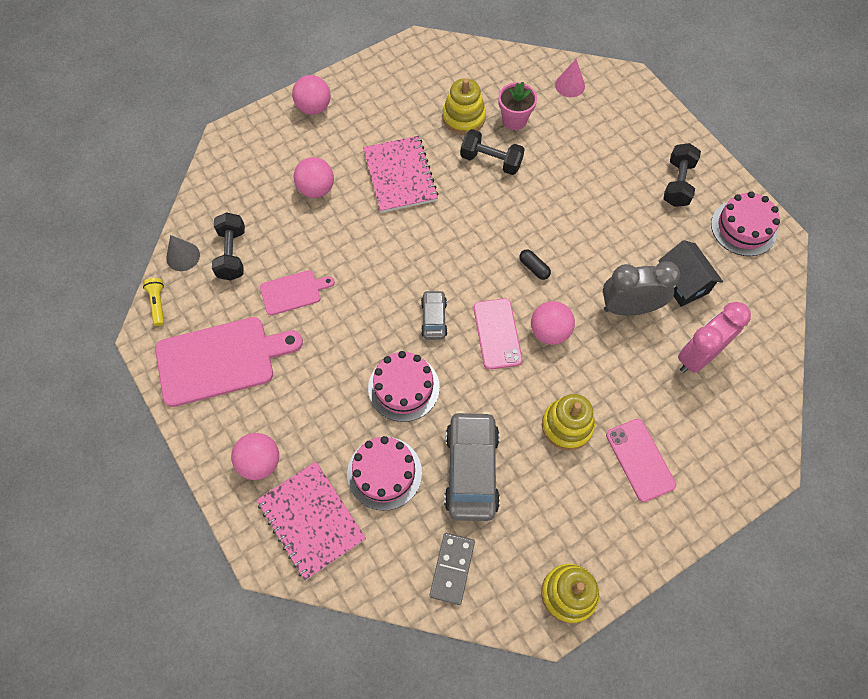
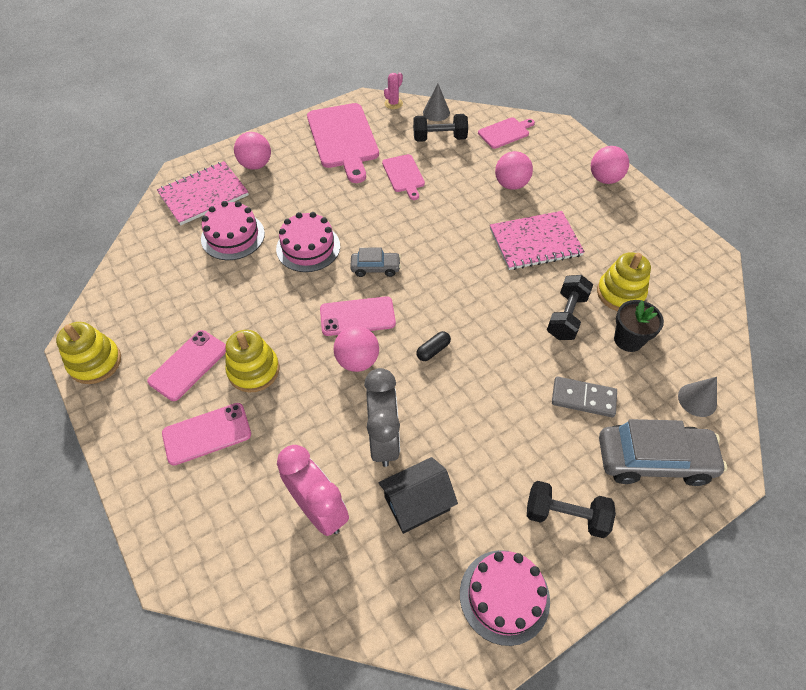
camera: 90 degrees right, 10 degrees down
(158, 304) = (393, 103): yellow flashlight -> pink cactus
(230, 188) = (505, 132): none -> pink cutting board
(452, 568) = (142, 280): grey domino -> grey domino (583, 398)
(471, 470) = (224, 294): grey car -> grey car (653, 460)
(514, 120) = (628, 340): pink flower pot -> black flower pot
(565, 491) = (188, 365): none -> pink phone
(570, 85) = (697, 400): pink cone -> grey cone

